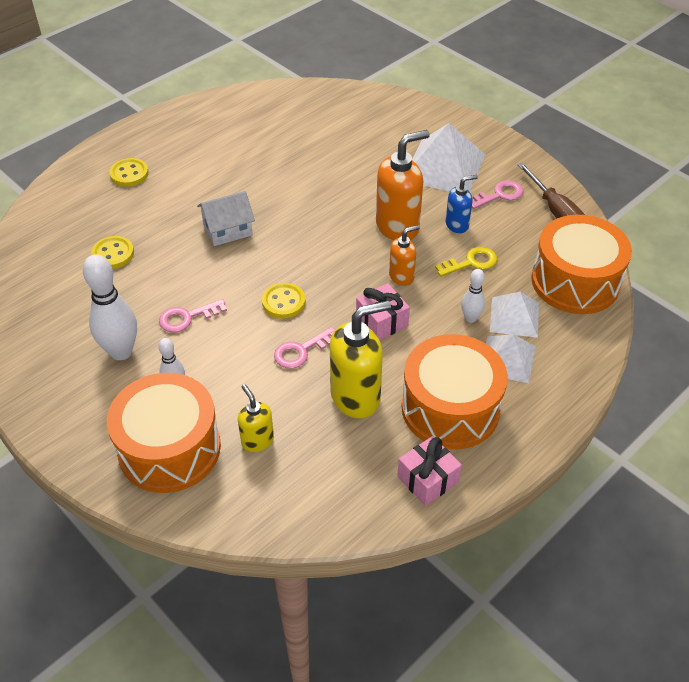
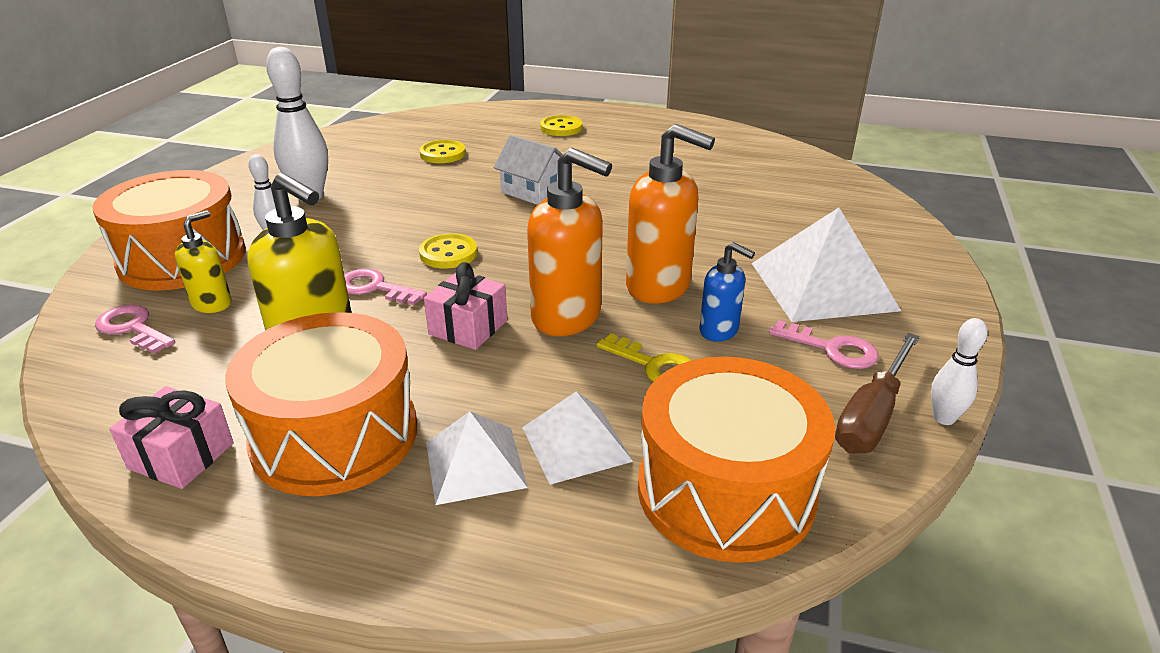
camera: 60 degrees right, 15 degrees down
(187, 317) = (381, 211): pink key -> pink key (132, 328)
(401, 276) = (567, 317): orange soap dispenser -> orange soap dispenser, size x1.81
(470, 318) = (536, 400): white bowling pin -> white bowling pin (943, 418)

